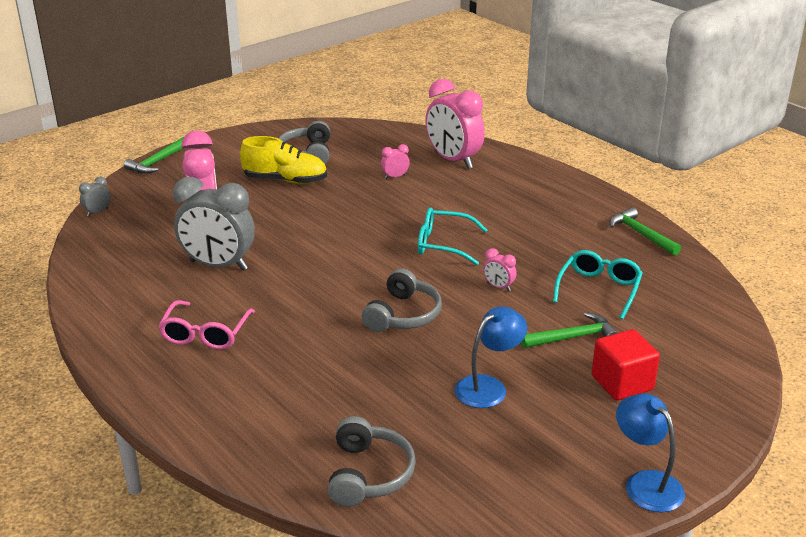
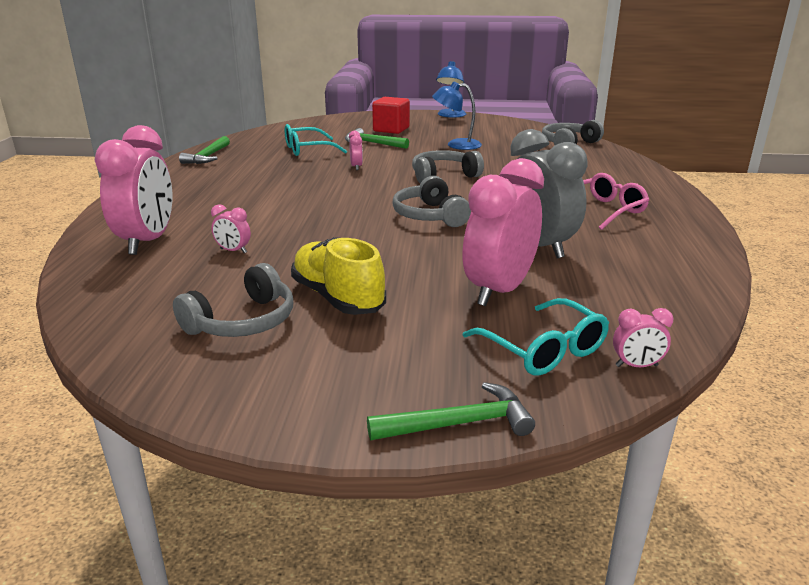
camera: 135 degrees left, 5 degrees down
(97, 212) = (636, 366): grey clock -> pink clock
(333, 258) = (429, 216): none -> grey headphones
(443, 244) = (331, 194): turquoise glasses -> turquoise glasses (543, 350)

